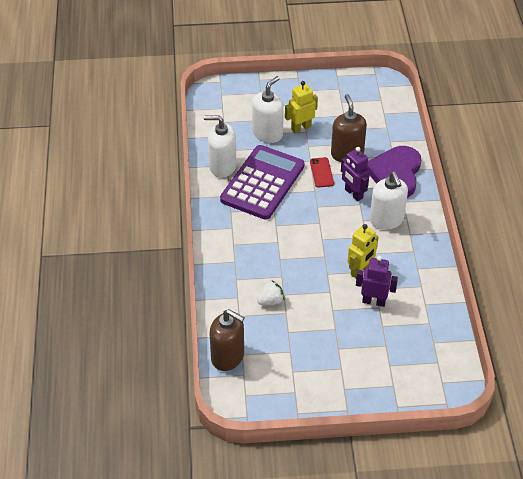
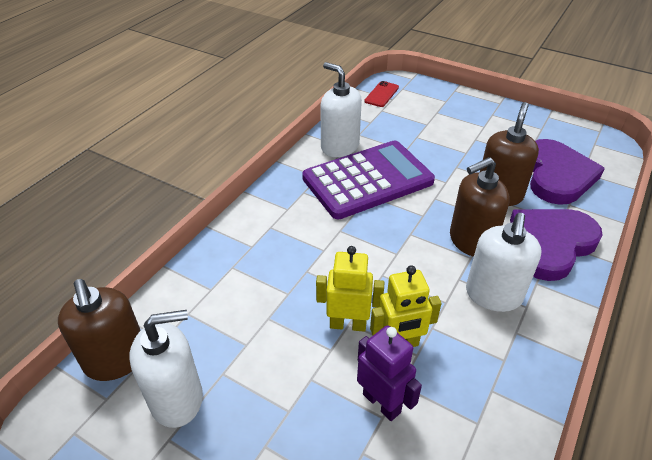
camera: 35 degrees right, 5 degrees down
(267, 133) = (419, 137): white soap dispenser -> white soap dispenser (177, 399)
(271, 301) = (244, 317): white strawberry -> none
(301, 128) = (463, 147): yellow robot -> yellow robot (348, 324)
(321, 172) = (449, 200): red phone -> red phone (381, 94)
(353, 194) = (471, 241): purple robot -> brown soap dispenser
(371, 123) = (557, 175): none -> purple heart

